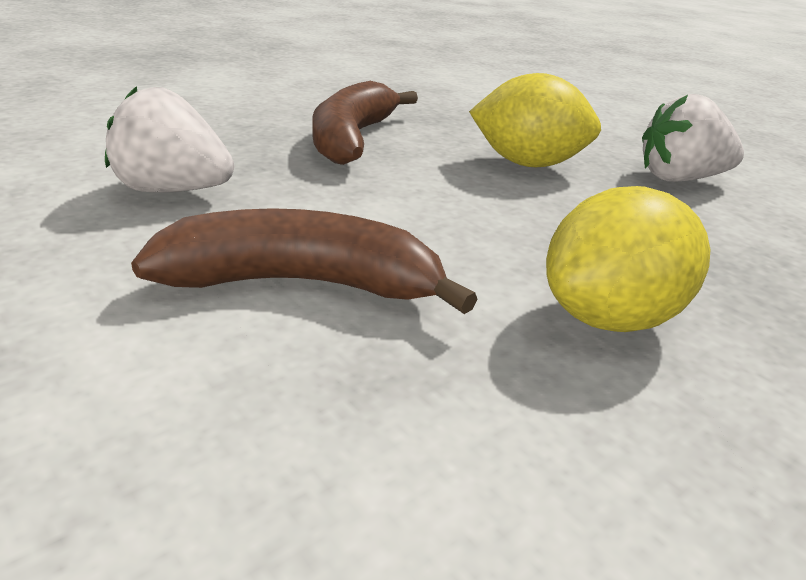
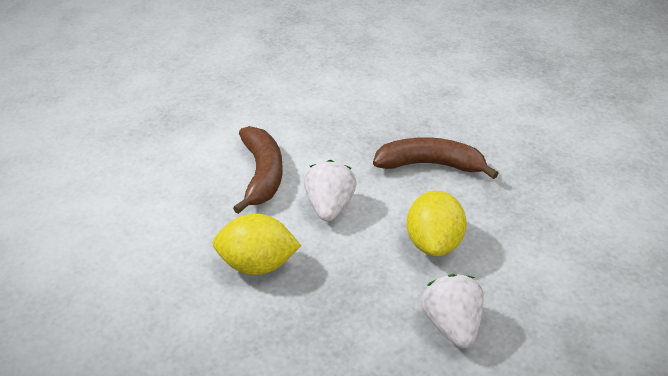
camera: 85 degrees right, 10 degrees up
(173, 190) = (329, 124): white strawberry -> white strawberry (329, 206)
(609, 317) = (257, 264): yellow lemon -> yellow lemon turned 45 degrees counterclockwise

